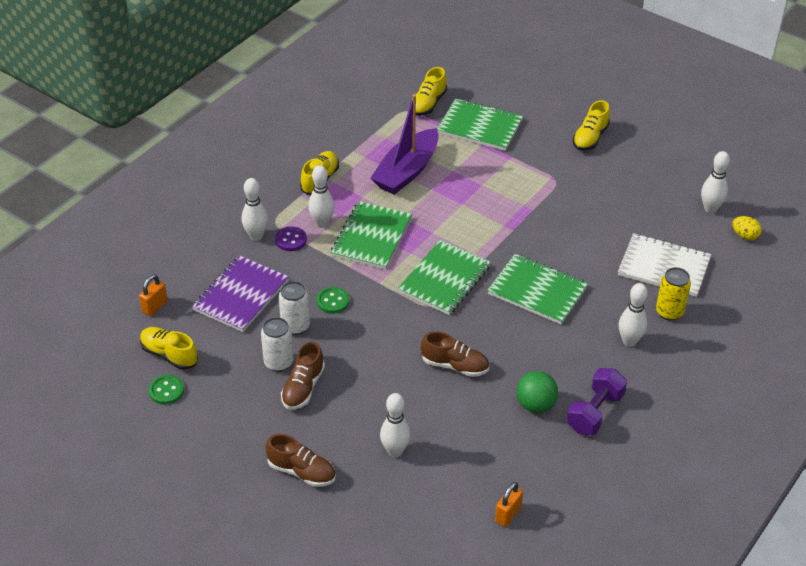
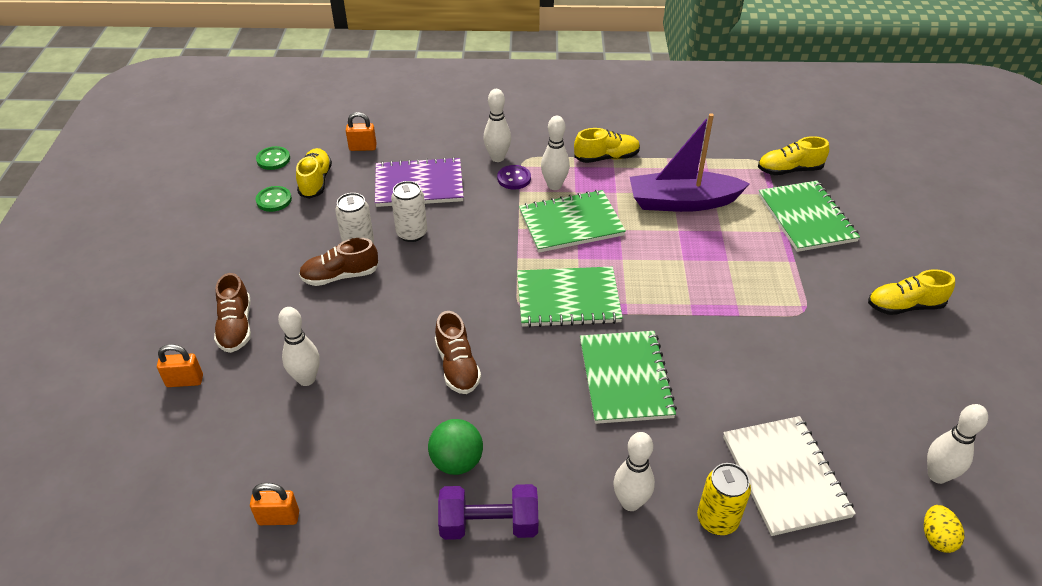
camera: 55 degrees right, 0 degrees up
(333, 301) = (464, 240): green button -> green button (273, 159)
(333, 523) = (185, 381): none -> orange padlock

